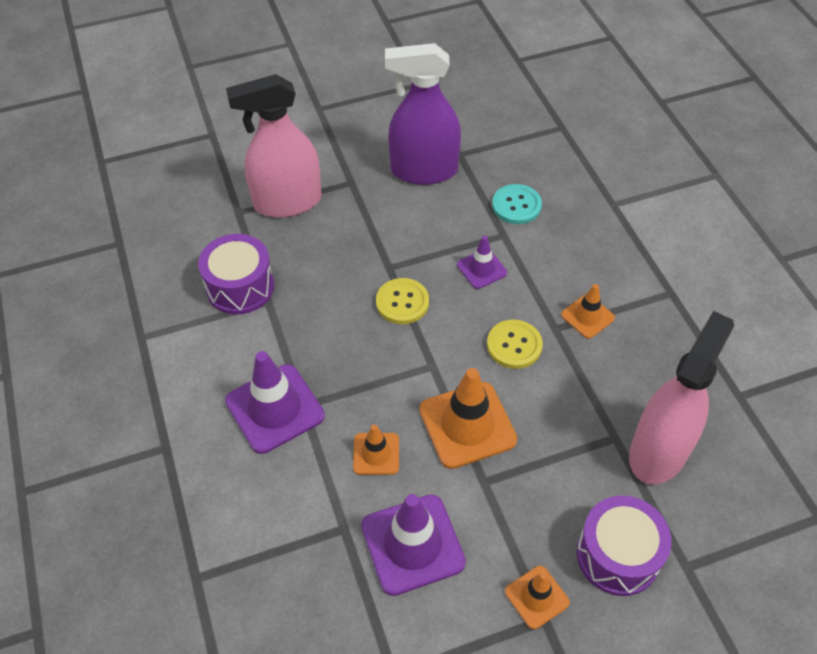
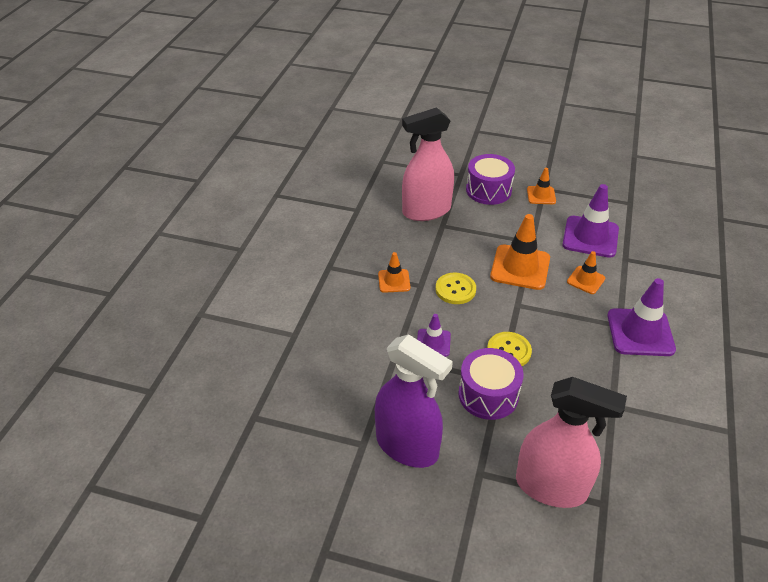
camera: 145 degrees left, 10 degrees down
(240, 287) = (631, 429): purple drum -> purple drum (488, 395)
(516, 205) = (363, 373): turquoise button -> none

